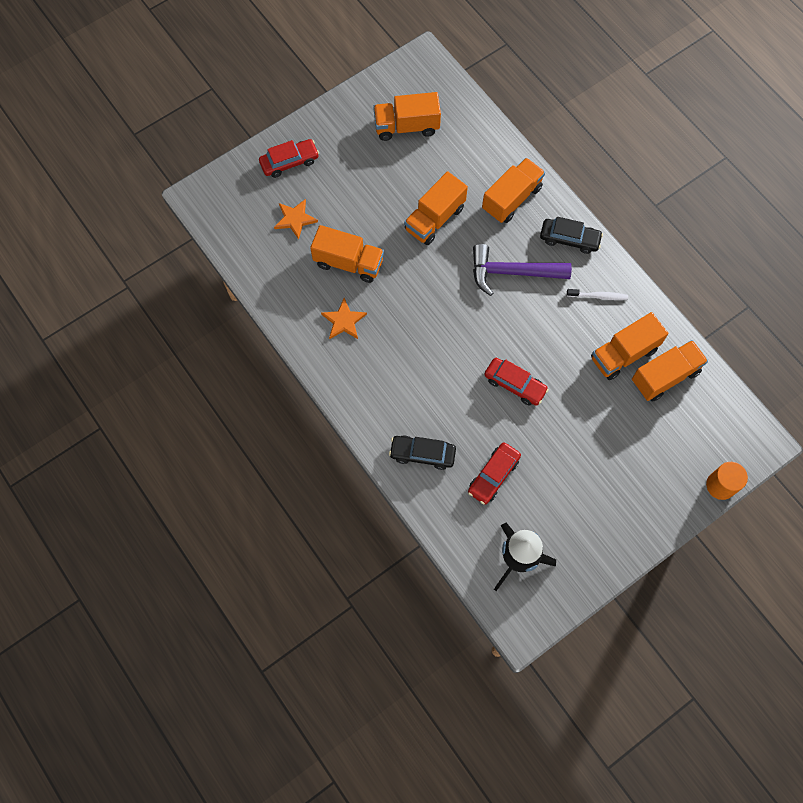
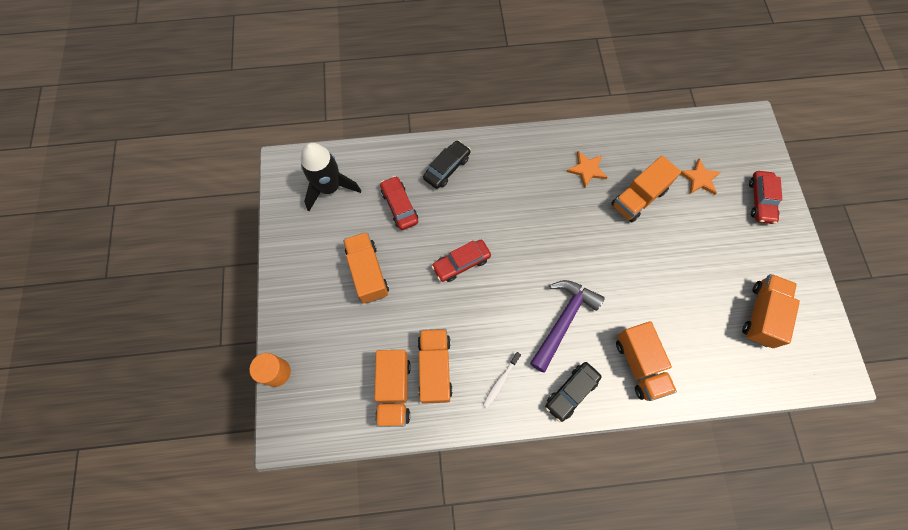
camera: 120 degrees right, 0 degrees up
(434, 219) = (649, 286): orange truck -> orange truck (368, 272)

